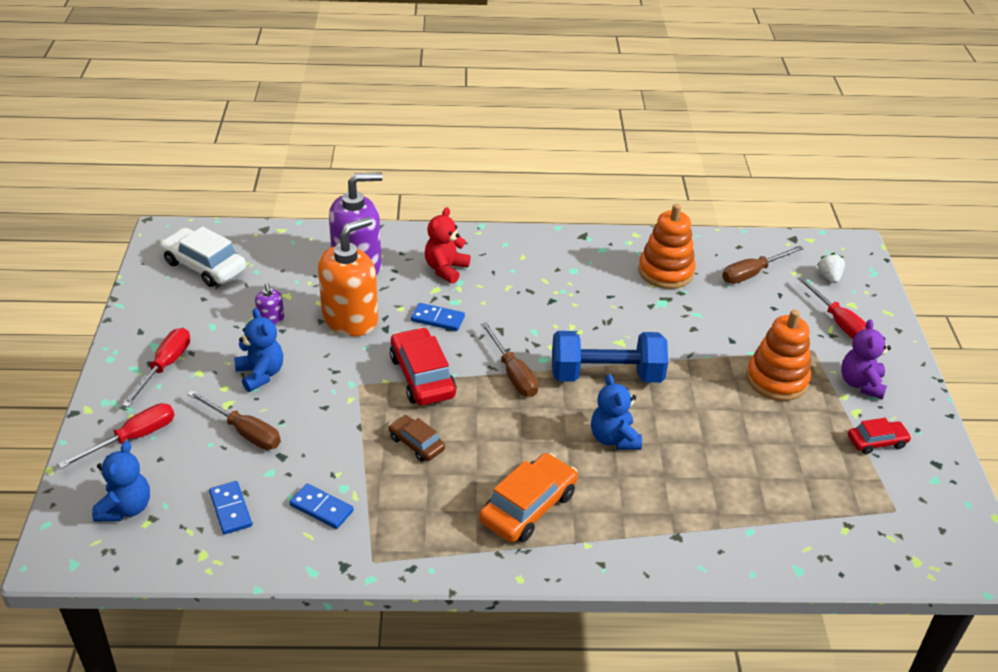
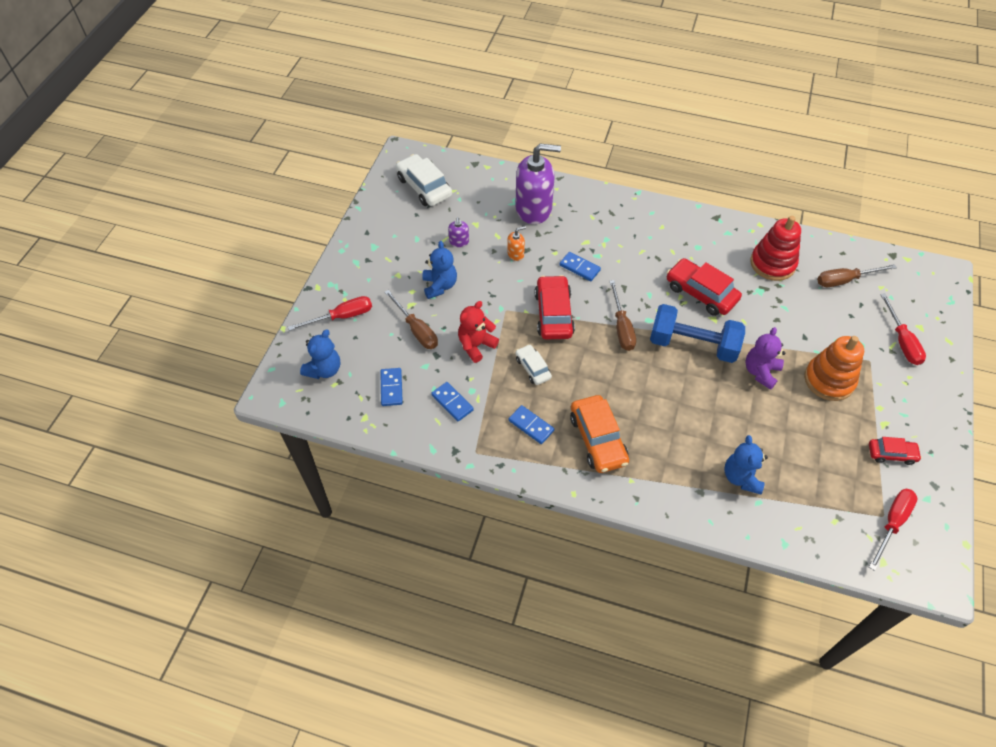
camera: 20 degrees right, 15 degrees up
(165, 366) = (376, 265): red screwdriver -> red screwdriver (892, 523)
(350, 319) = (515, 254): orange soap dispenser -> orange soap dispenser, size x0.42
(416, 444) = (533, 368): brown car -> white car
(436, 511) = (531, 426): none -> blue domino
(446, 269) = (599, 226): red teddy bear -> red teddy bear (476, 345)
(528, 507) = (598, 439): orange car -> orange car turned 105 degrees clockwise
(595, 318) = (701, 293): none -> red car
(614, 438) = (680, 399): blue teddy bear -> blue teddy bear (741, 477)
(665, 272) = (772, 264): orange stacking toy -> red stacking toy
(829, 277) = (910, 297): white strawberry -> none
(861, 384) = (898, 400): purple teddy bear -> purple teddy bear (760, 372)

